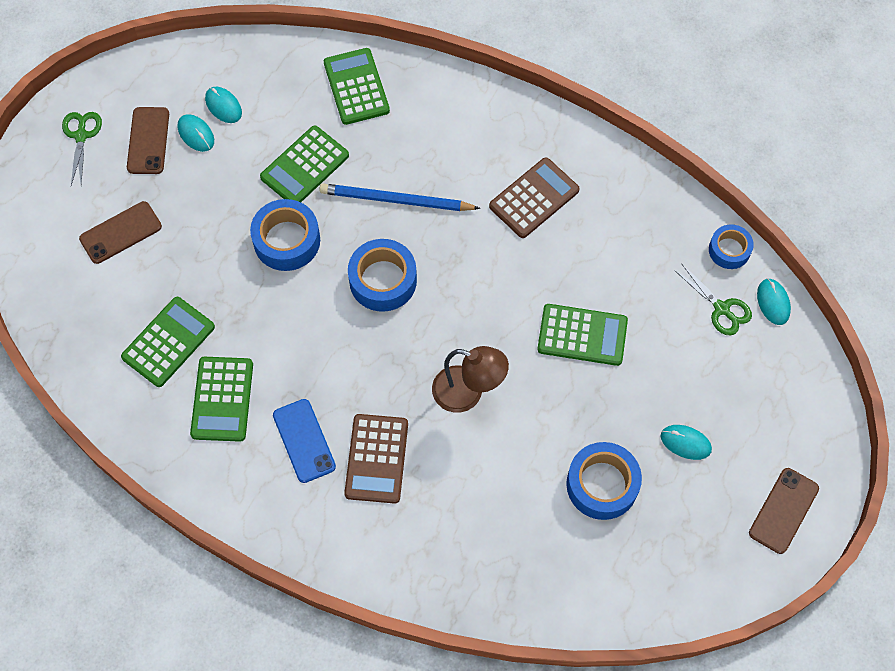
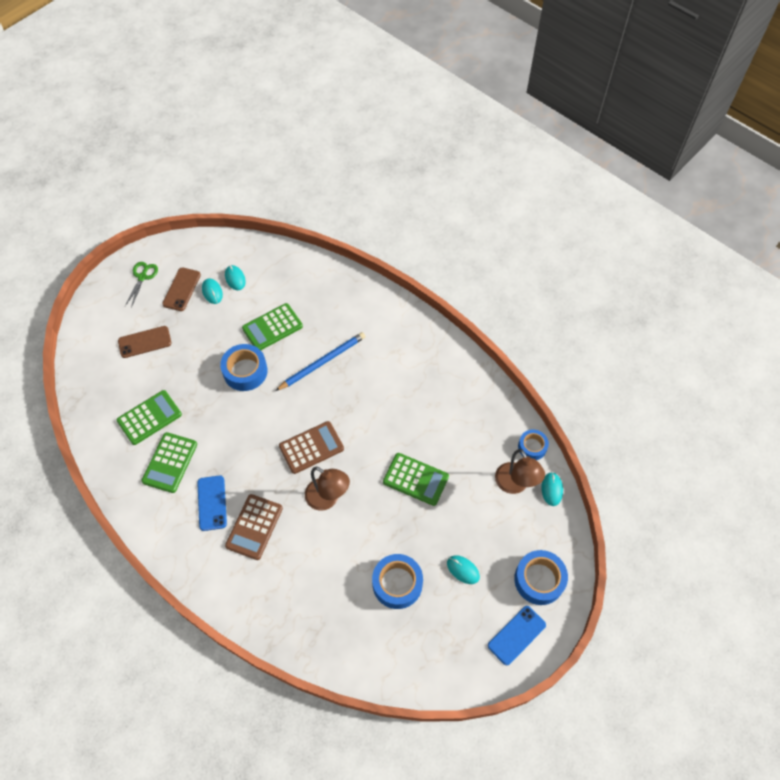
camera: 15 degrees right, 5 degrees down
(356, 87) = (321, 285): green calculator -> none
(383, 280) = (297, 411): blue tape -> blue tape (539, 580)
(396, 200) = (322, 362): blue pencil -> blue pencil turned 120 degrees clockwise
(534, 198) = (412, 382): brown calculator -> brown calculator (311, 447)
(721, 308) = (515, 485): green scissors -> brown lamp
(783, 511) = (516, 635): brown phone -> blue phone

